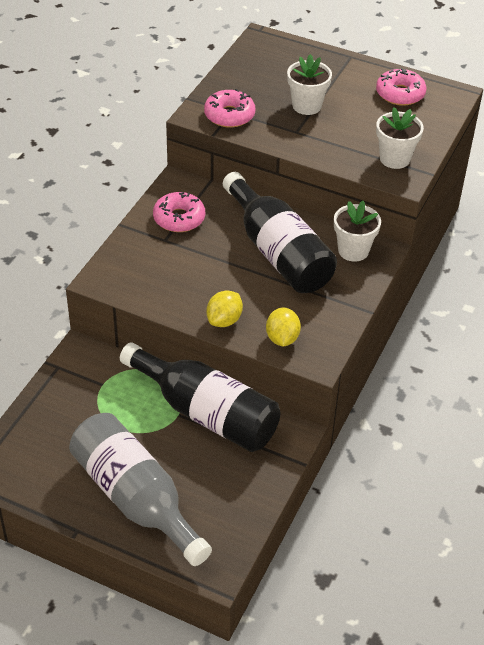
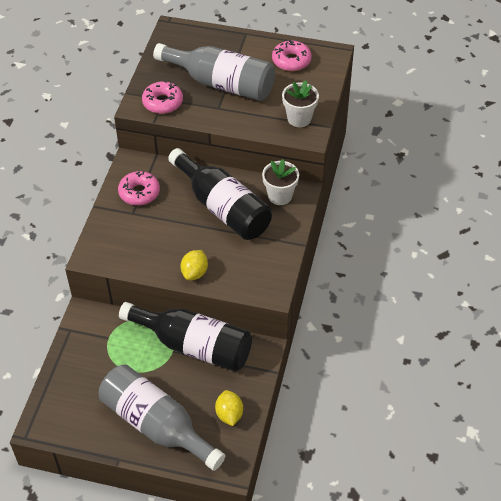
camera: 10 degrees left, 5 degrees up
(282, 338) = (242, 279): yellow lemon -> yellow lemon (229, 414)
(307, 106) = (221, 83): white flower pot -> grey bottle

